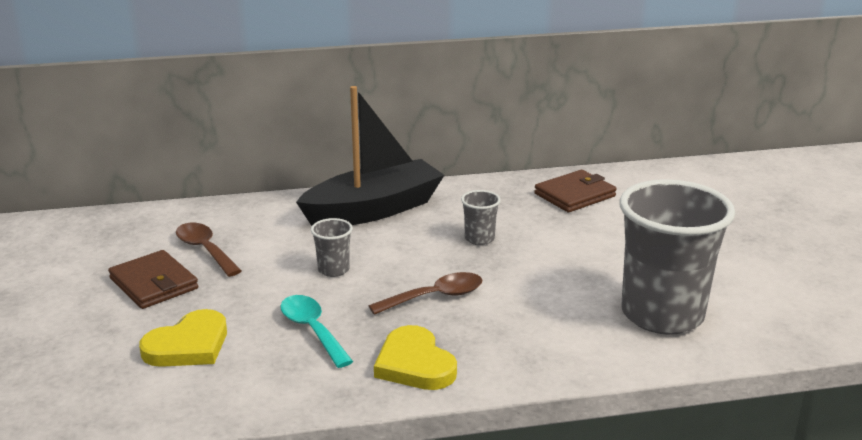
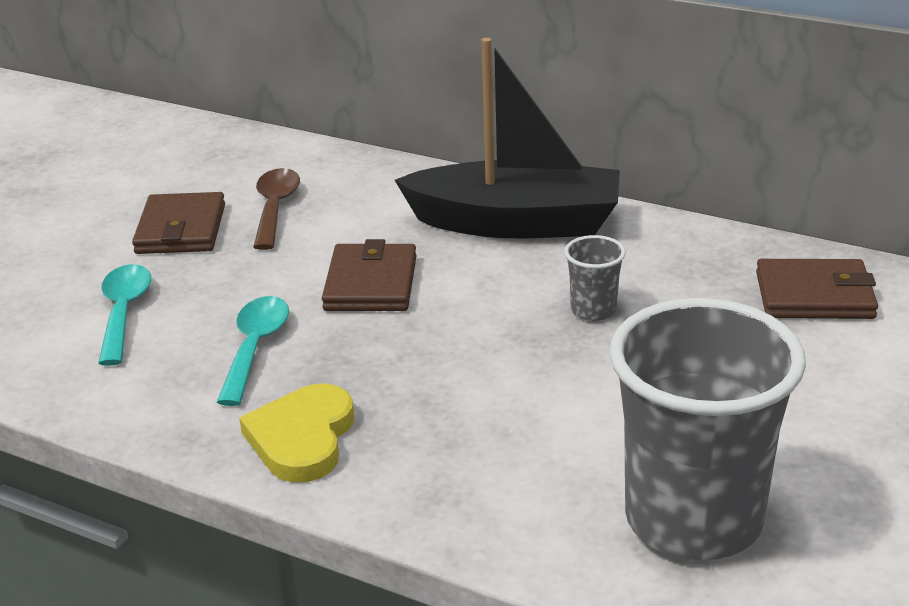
camera: 40 degrees right, 5 degrees up
(188, 345) = (124, 312): yellow heart -> turquoise spoon
(333, 270) = (371, 283): grey cup -> brown wallet
(435, 297) = (435, 365): brown spoon -> none

